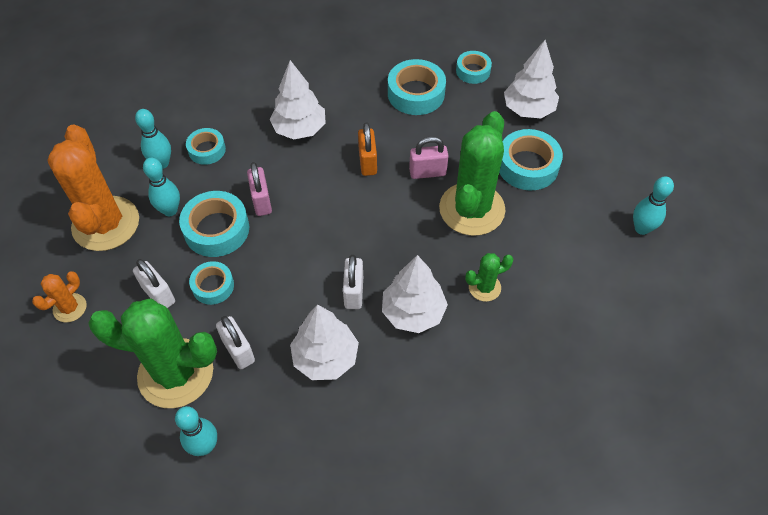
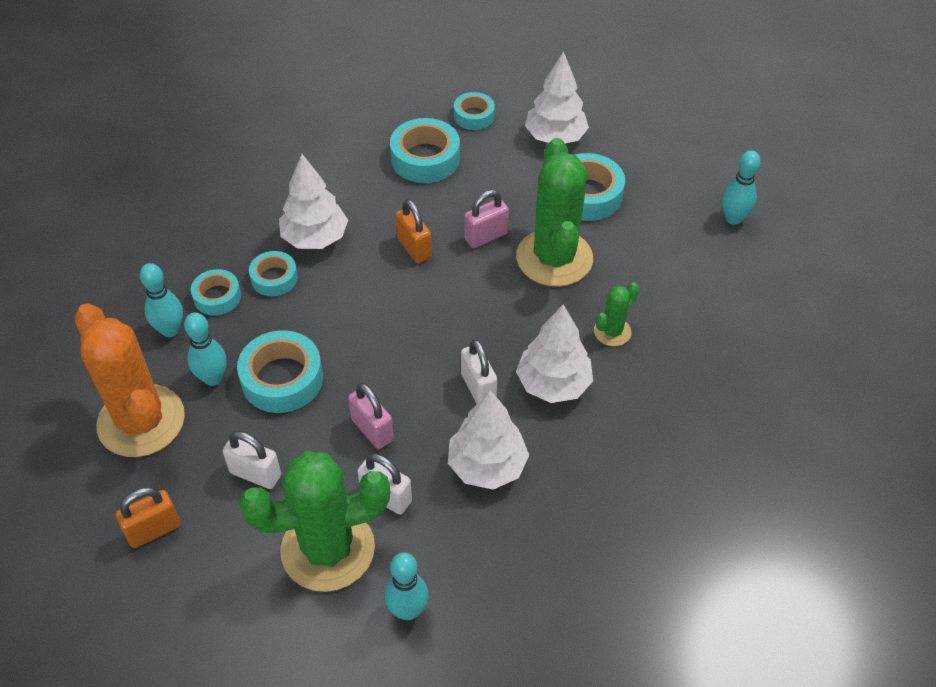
camera: 25 degrees left, 5 degrees down
(70, 308) = (154, 530): orange cactus -> orange padlock
(213, 286) = (315, 440): turquoise tape -> turquoise tape (274, 278)
(261, 201) = (317, 330): pink padlock -> pink padlock (372, 430)

